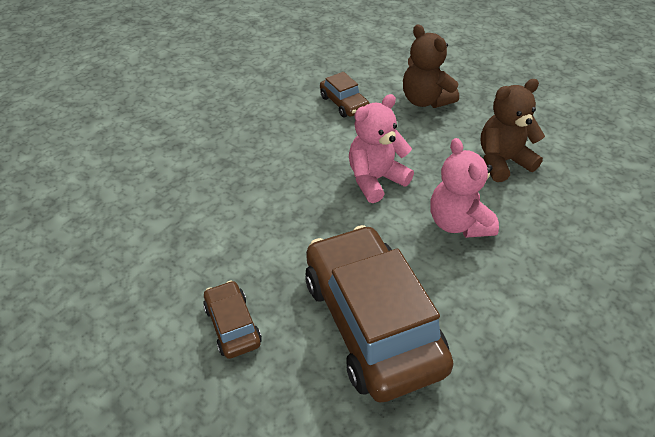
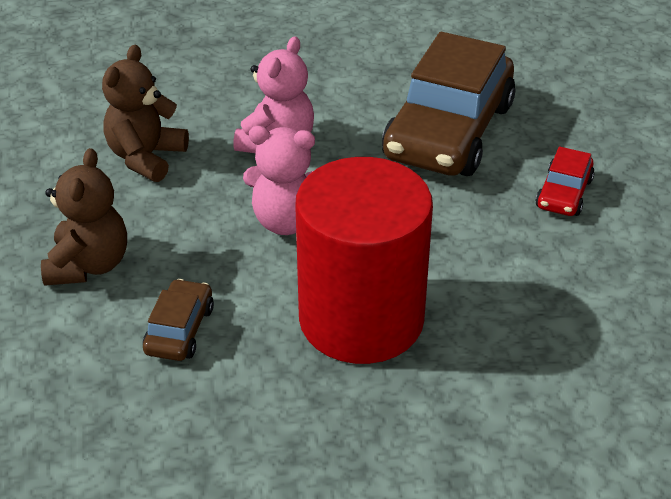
camera: 135 degrees left, 5 degrees down
(232, 325) = (564, 193): brown car -> red car
(270, 157) = (361, 319): none -> red cylinder
(502, 161) = (146, 157): brown teddy bear -> brown teddy bear turned 90 degrees clockwise

